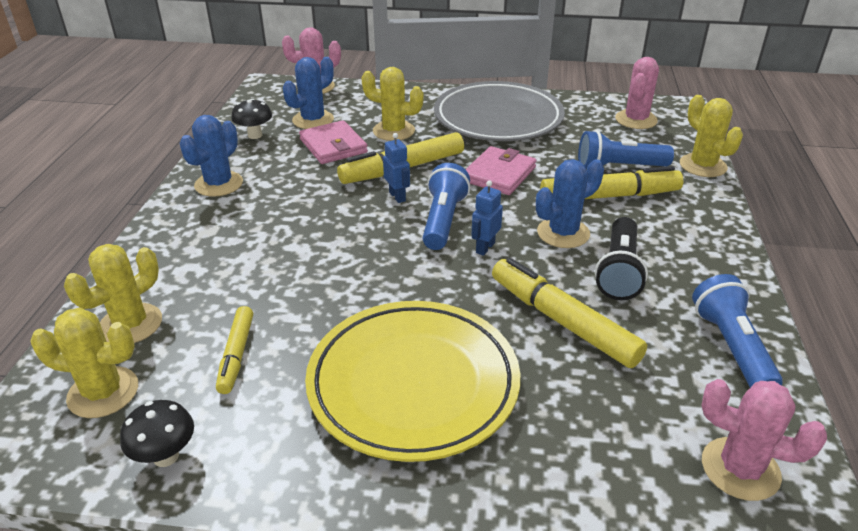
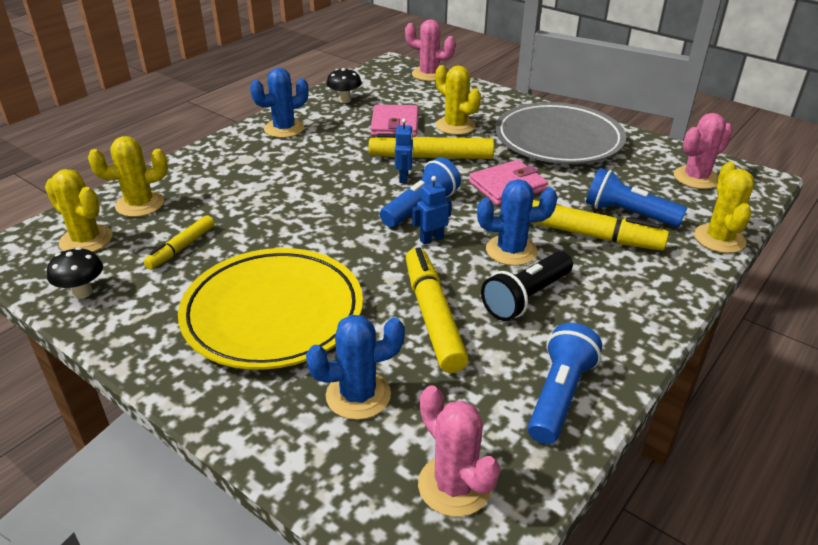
camera: 30 degrees right, 0 degrees up
(313, 120) = (400, 100): blue cactus -> blue cactus (358, 395)

